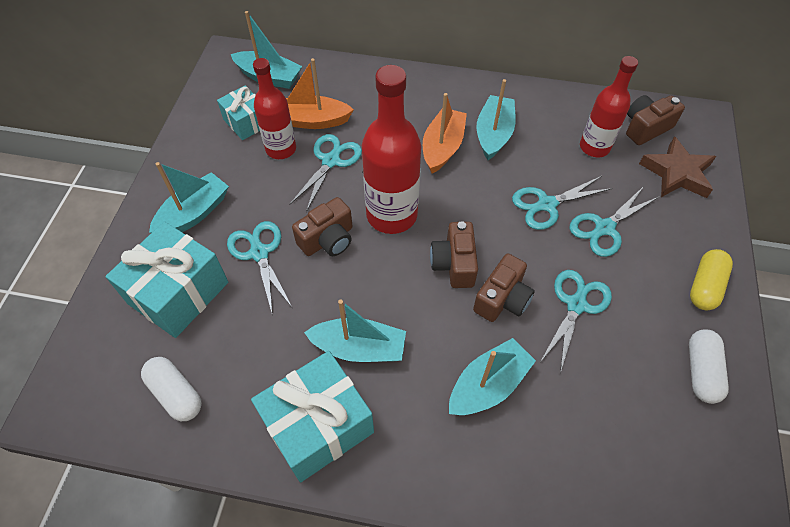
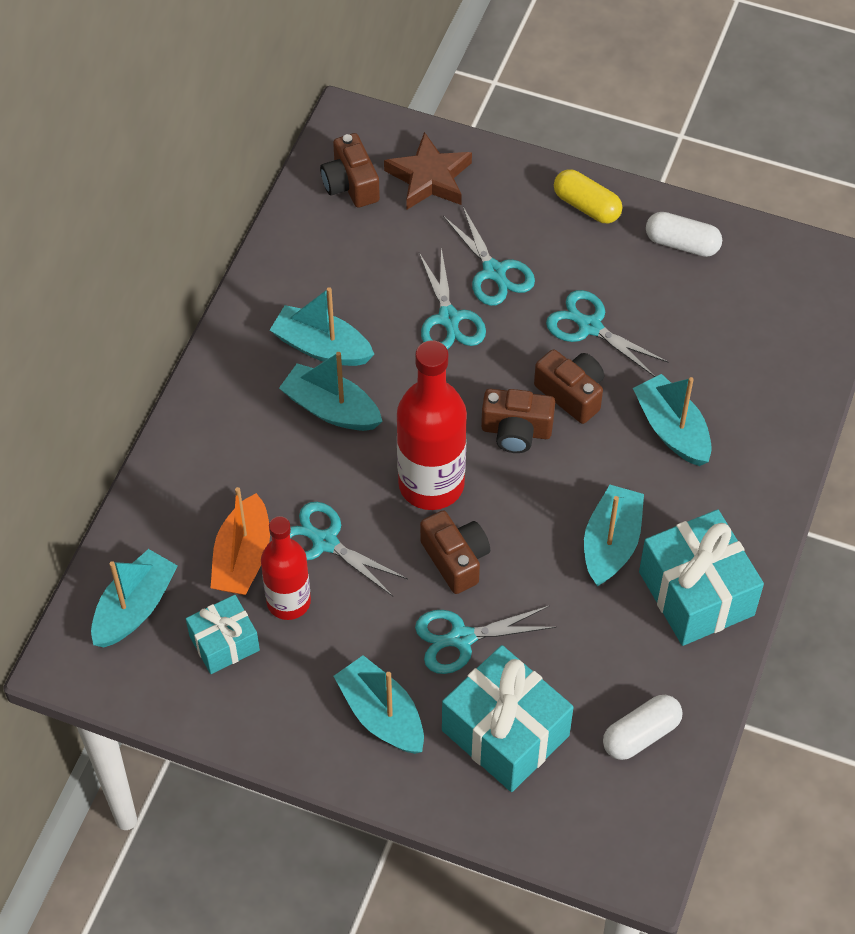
camera: 80 degrees left, 0 degrees up
(442, 147) = (331, 409): orange boat -> turquoise boat
(594, 147) = (370, 246): red bottle -> none

